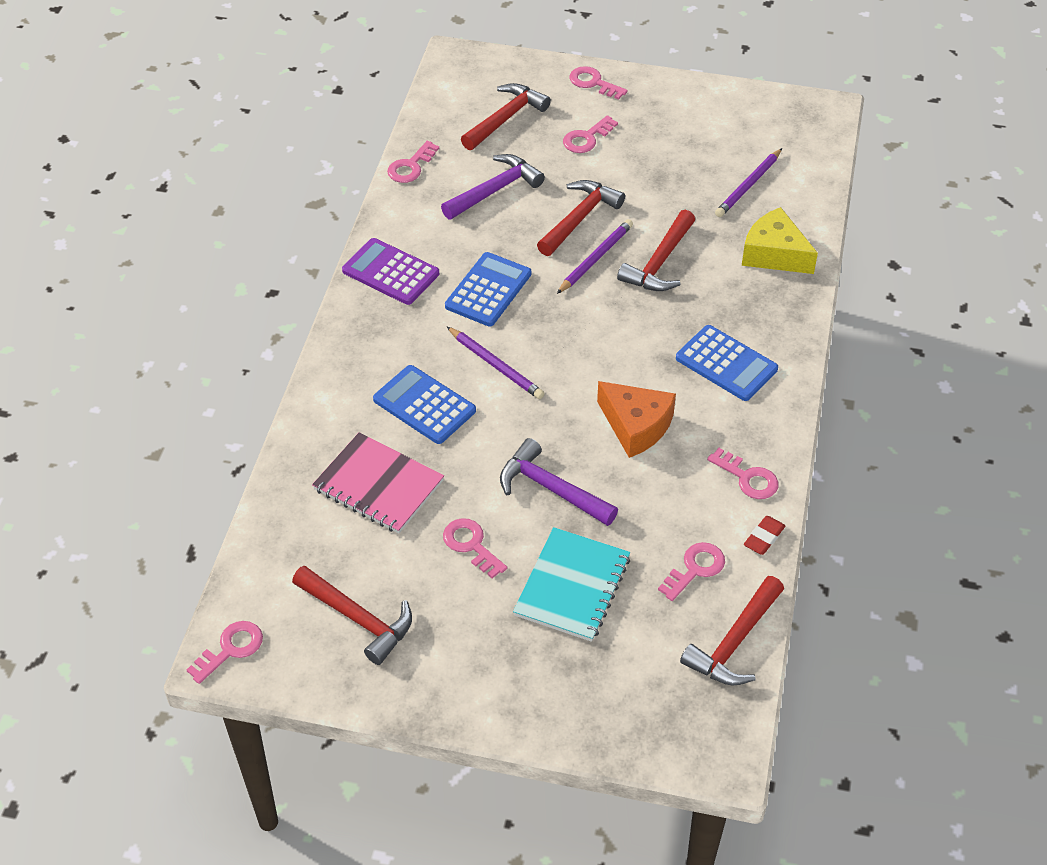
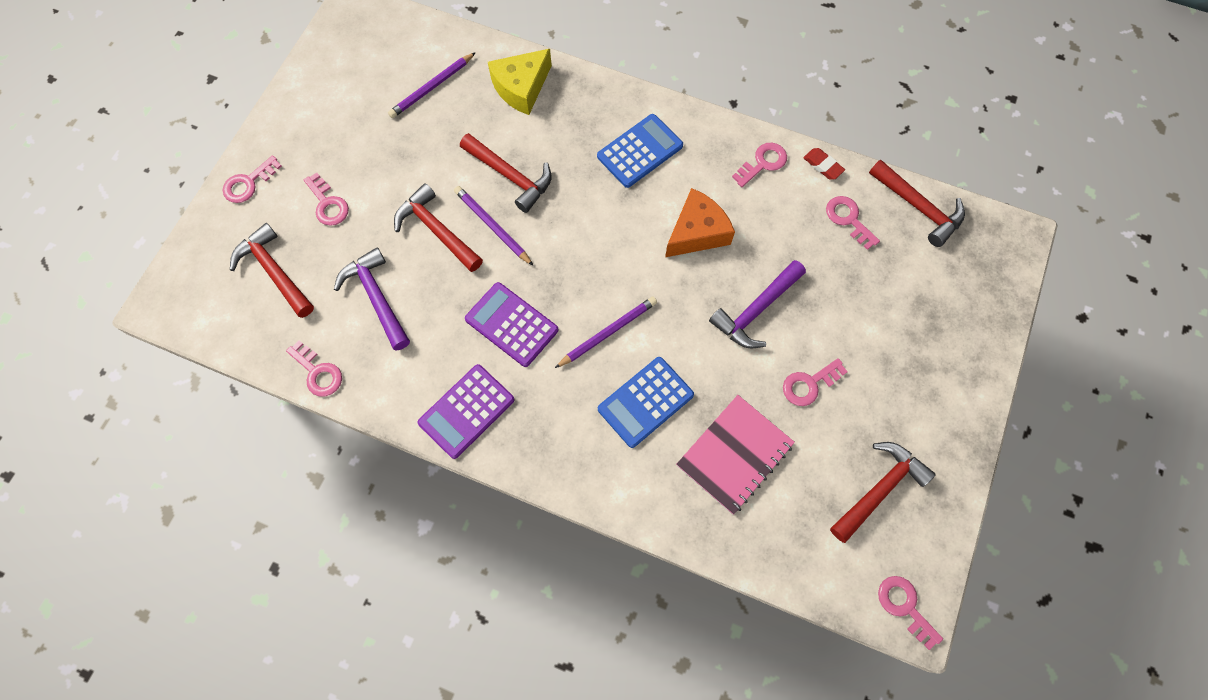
camera: 80 degrees left, 20 degrees up
(488, 290) = (511, 324): blue calculator -> purple calculator
(572, 586) = (858, 312): turquoise notebook -> none
(748, 185) = (432, 87): purple pencil -> purple pencil turned 90 degrees clockwise

